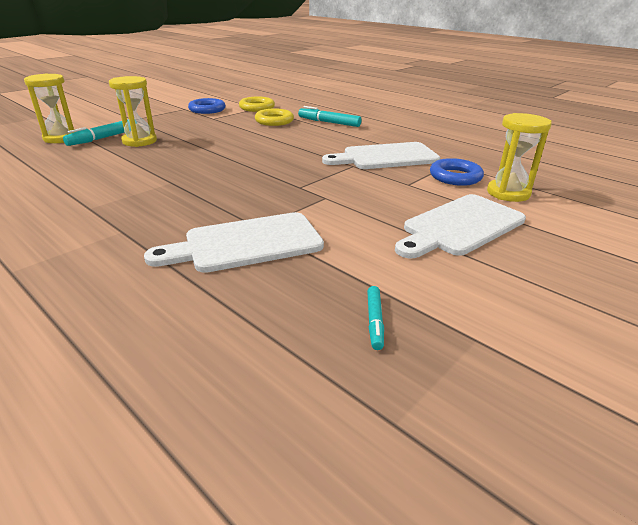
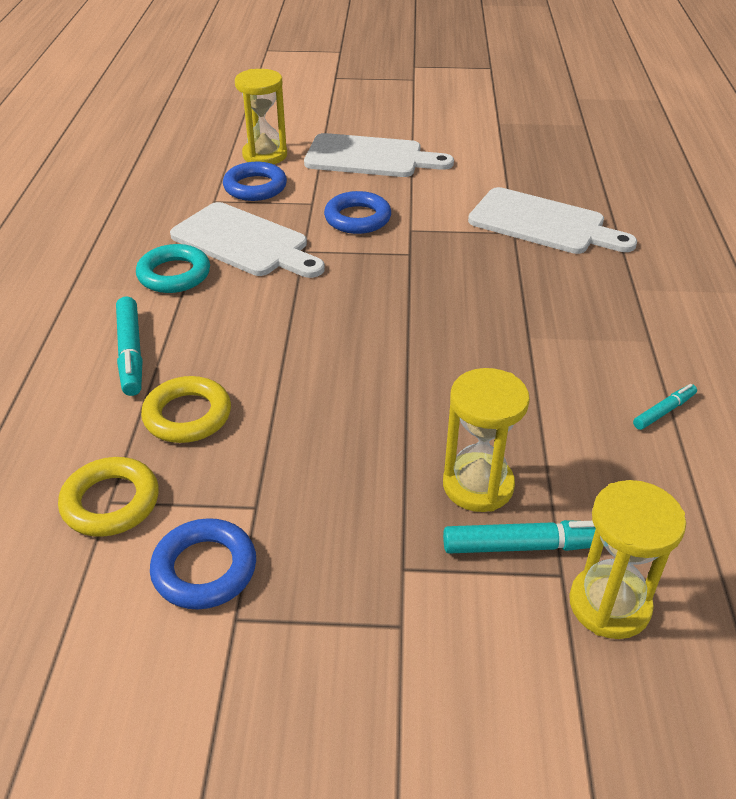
camera: 130 degrees left, 10 degrees up
(366, 189) = (357, 218): none -> blue ring
(375, 321) = (534, 149): turquoise marker -> turquoise marker (664, 411)
(377, 139) = (174, 274): none -> turquoise ring

